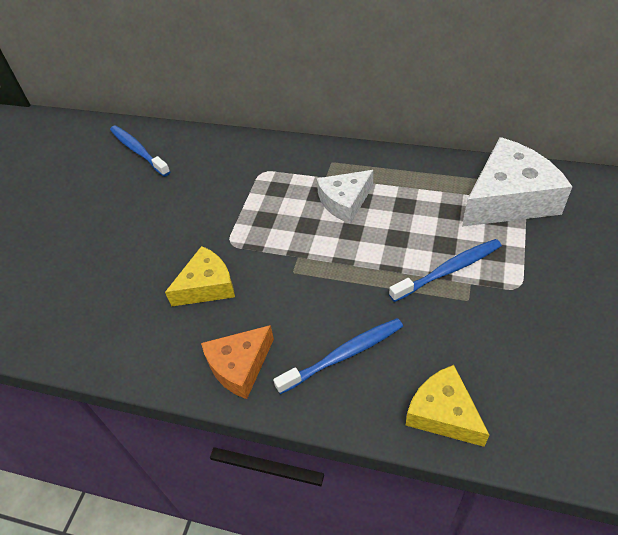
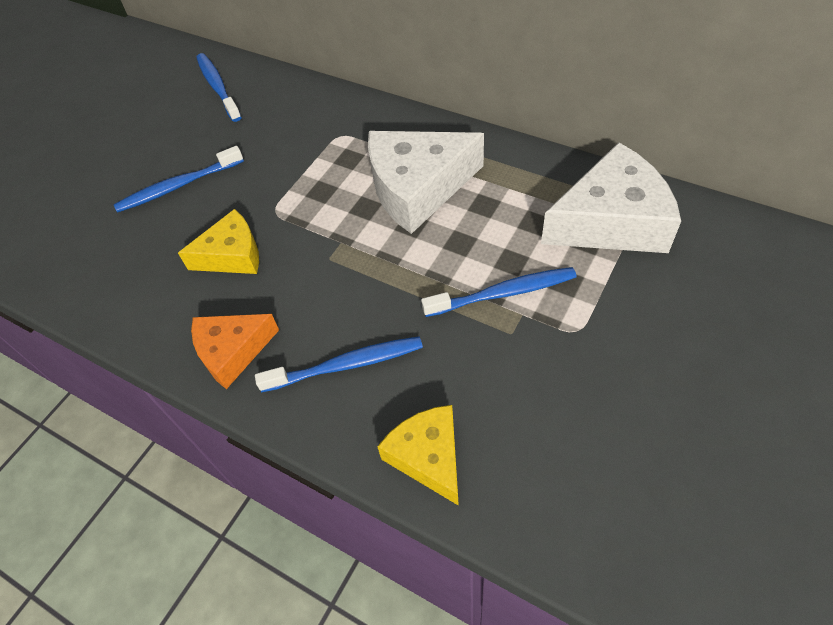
camera: 15 degrees right, 5 degrees up
(134, 238) = (178, 186): none -> blue toothbrush
(345, 202) = (418, 188): white cheese -> white cheese, size x1.66

